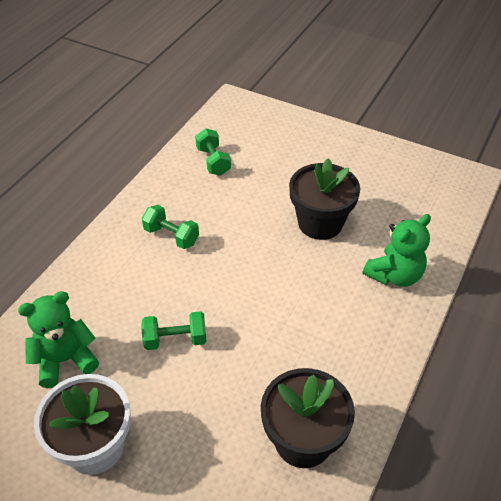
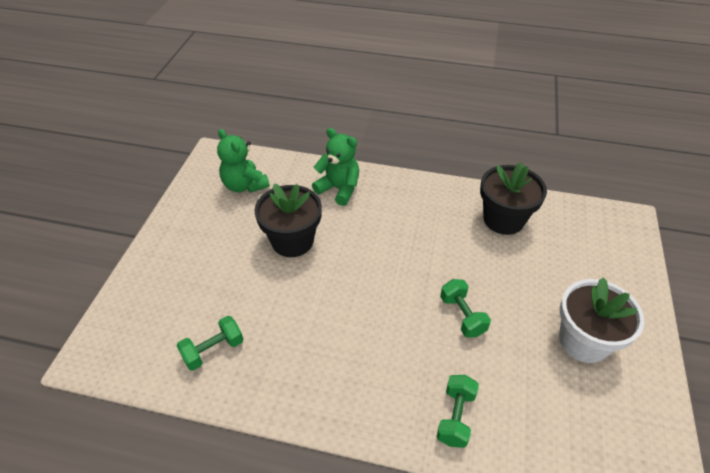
camera: 105 degrees left, 0 degrees up
(65, 360) = (526, 398): green teddy bear -> green teddy bear (244, 185)
(171, 236) = (342, 357): green dumbbell -> green dumbbell (455, 417)

